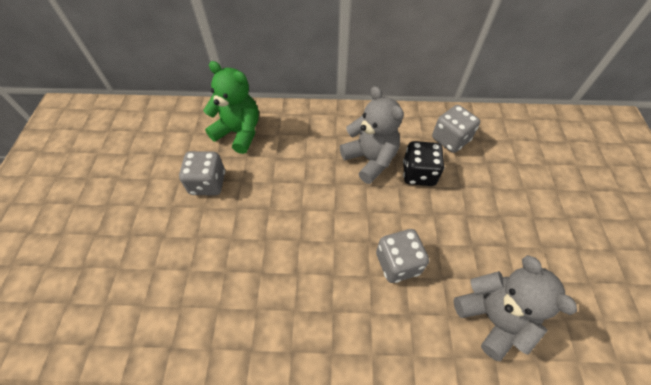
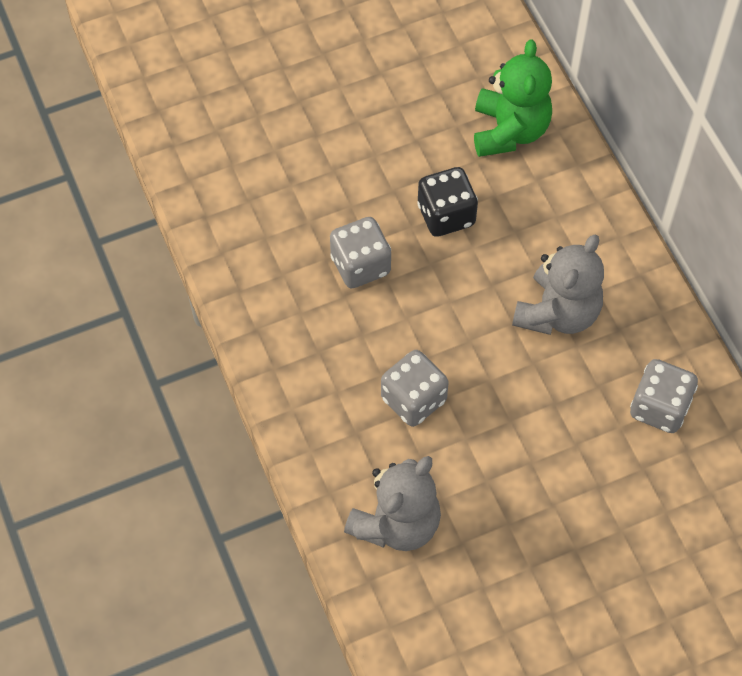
camera: 65 degrees right, 5 degrees up
(208, 183) = (410, 139): grey dice -> grey dice (360, 265)
(418, 174) = (568, 383): black dice -> black dice (446, 215)

